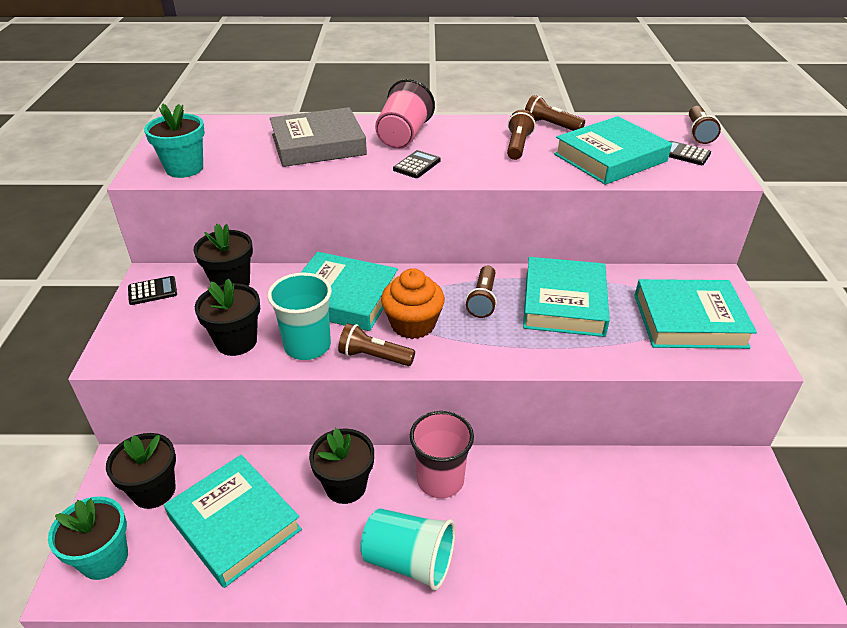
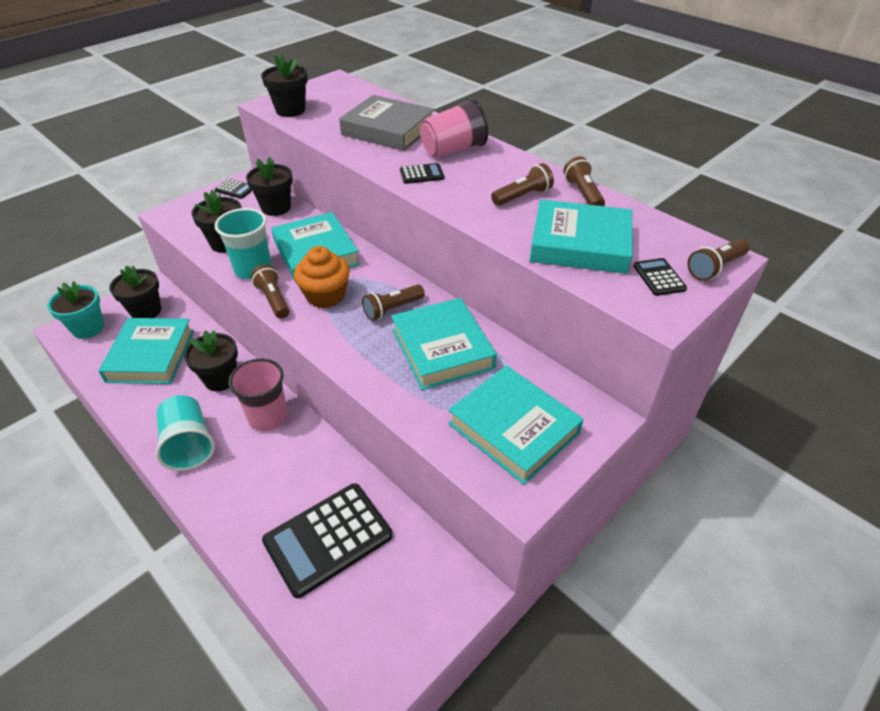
camera: 45 degrees right, 5 degrees up
(184, 168) = (290, 110): turquoise flower pot -> black flower pot
(564, 303) = (442, 349): turquoise book -> turquoise book turned 75 degrees counterclockwise
(627, 521) = (328, 539): none -> black calculator

